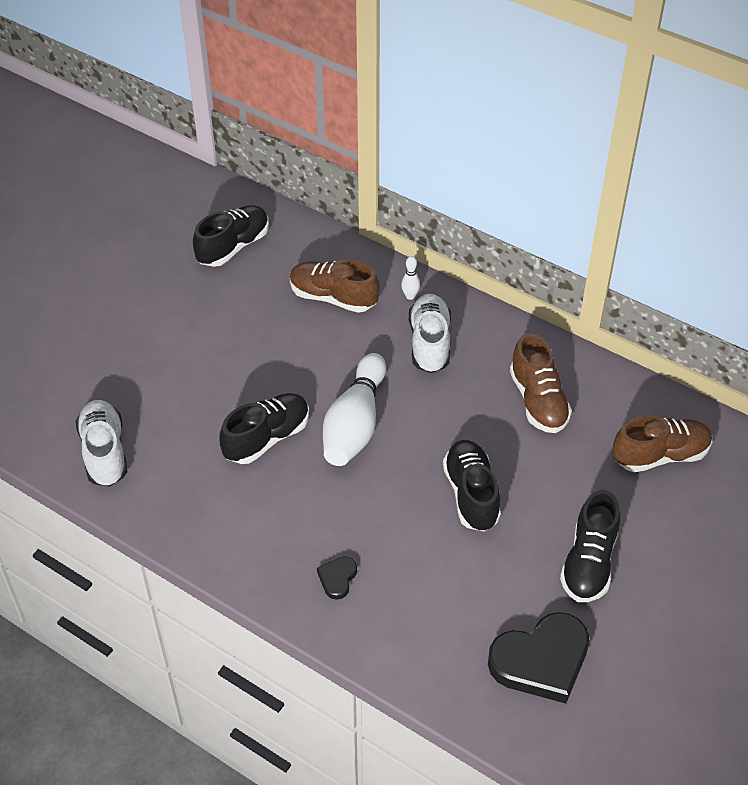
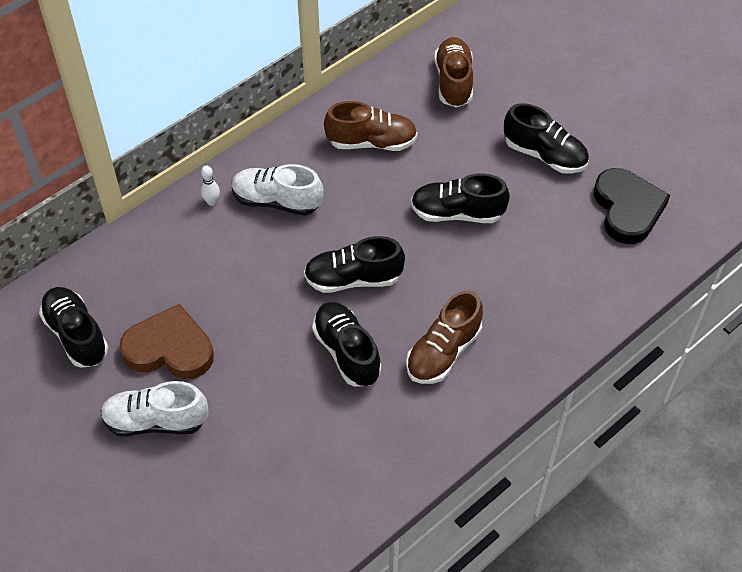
camera: 75 degrees left, 5 degrees up
(104, 452) = (319, 499): white shoe -> white shoe (156, 421)
(236, 310) = (170, 348): none -> brown heart
(333, 297) = (188, 263): brown shoe -> brown shoe (443, 352)
(337, 578) = (519, 328): black heart -> none
(355, 424) = (353, 279): white bowling pin -> black shoe

